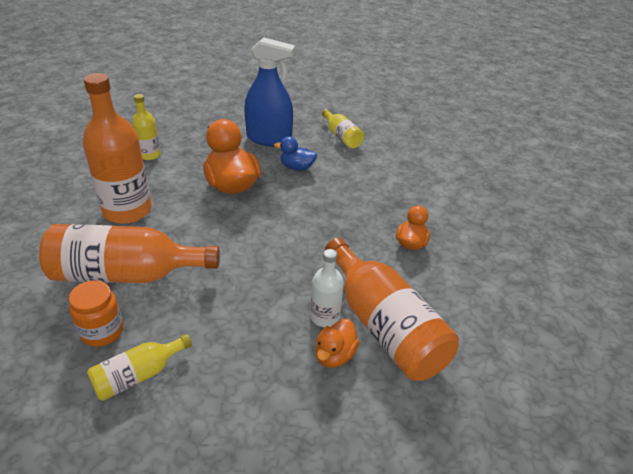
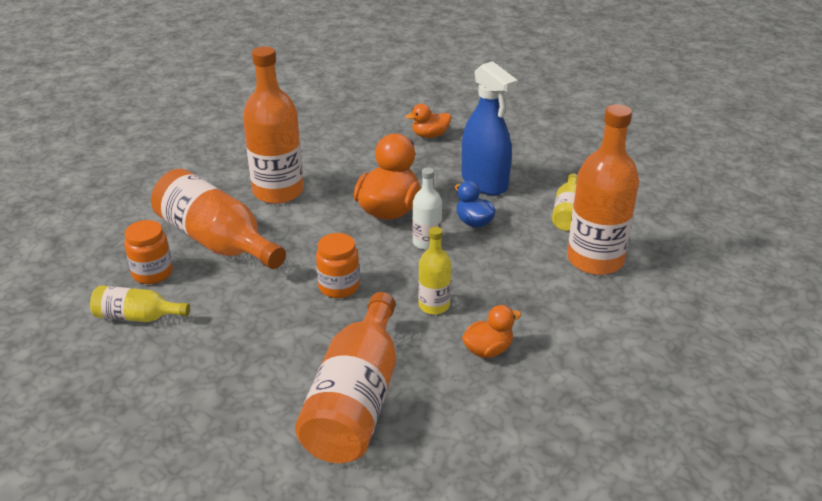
camera: 45 degrees right, 5 degrees down
(149, 155) = (354, 151): yellow bottle -> yellow bottle (434, 305)
(269, 256) = (339, 287): none -> orange jar
(325, 317) = (316, 361): white bottle -> white bottle (426, 242)
(334, 355) = (283, 394): orange duck -> orange duck (430, 135)
(392, 158) = (595, 260): none -> orange bottle

